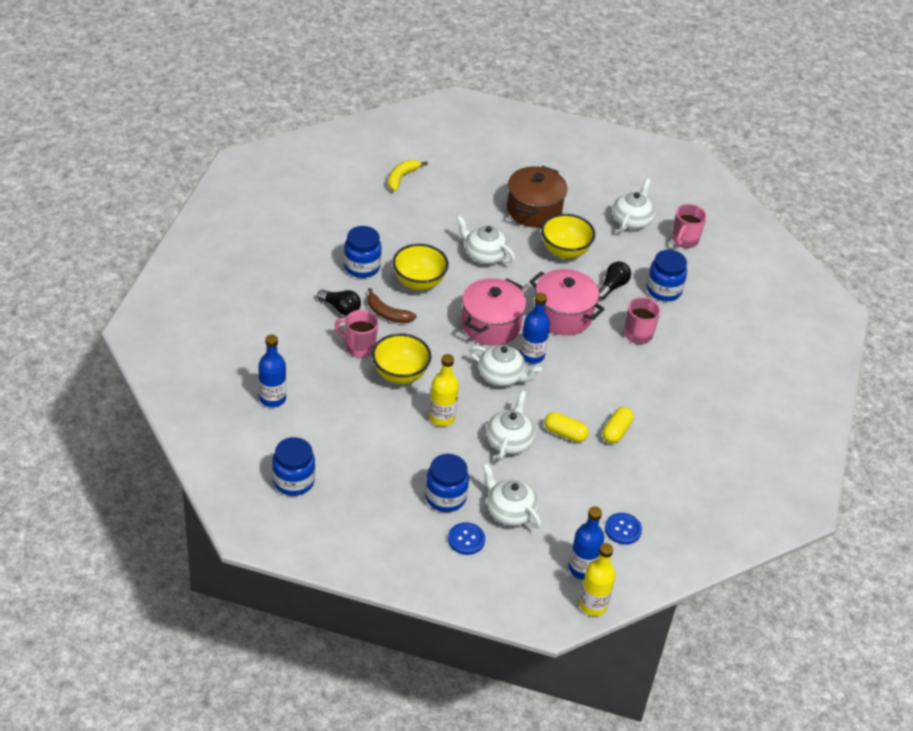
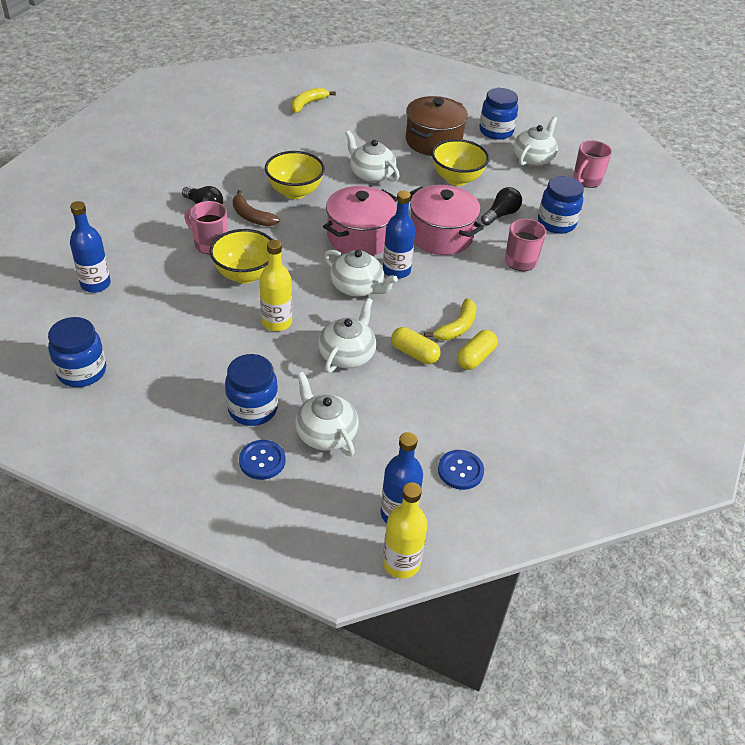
camera: 10 degrees right, 0 degrees up
(362, 267) = (240, 173): blue jar -> blue jar (496, 131)
(595, 405) = (457, 327): none -> yellow banana

